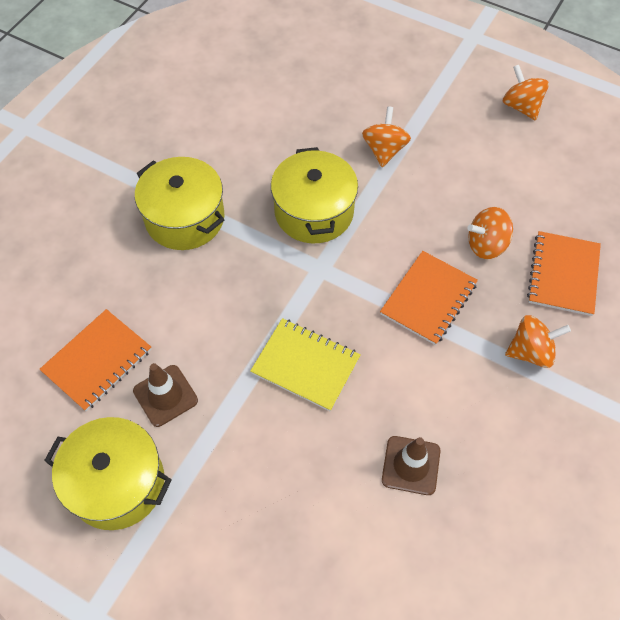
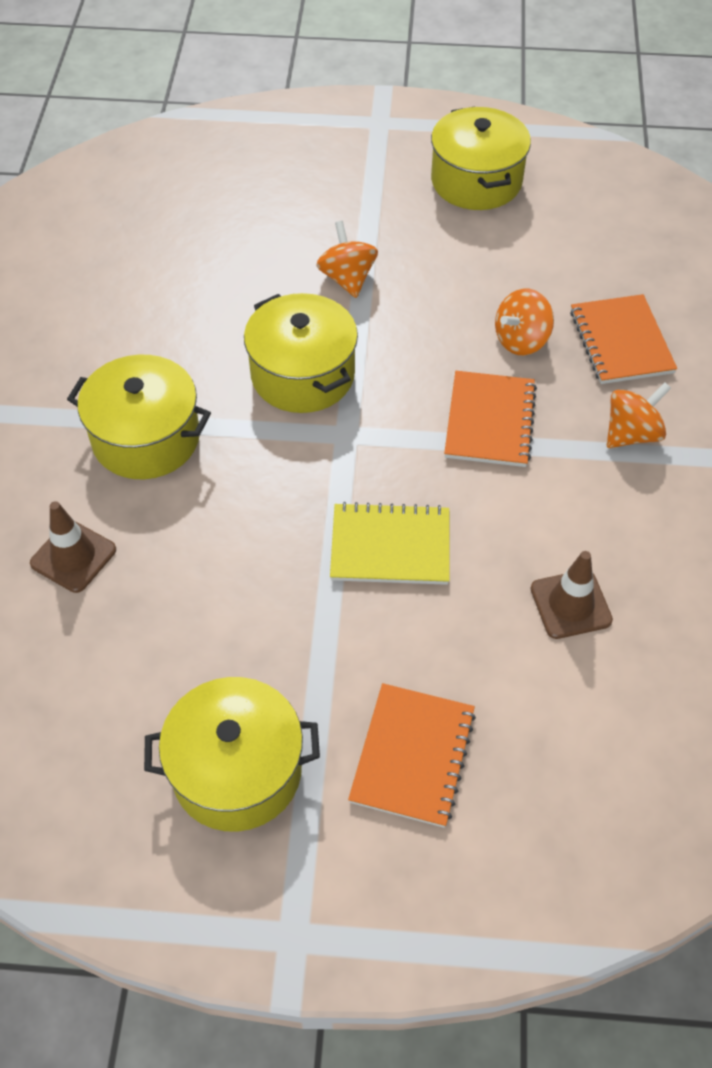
camera: 25 degrees left, 5 degrees down
(97, 361) = (129, 643): orange notebook -> orange notebook (412, 756)
(165, 395) = (239, 647): brown traffic cone -> brown traffic cone (73, 556)
(521, 106) = (476, 181): orange spinning top -> yellow pot

